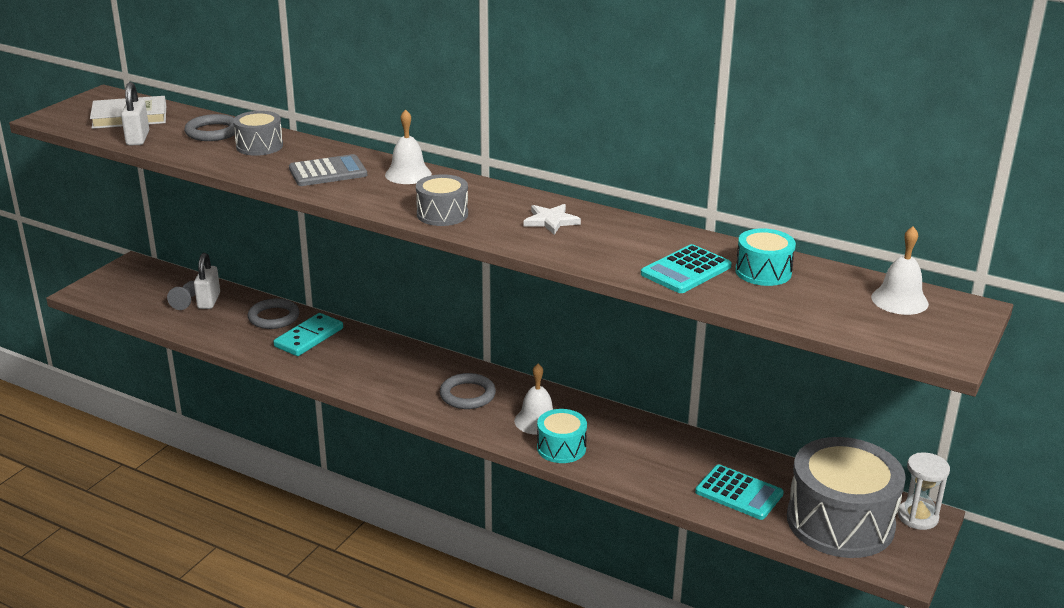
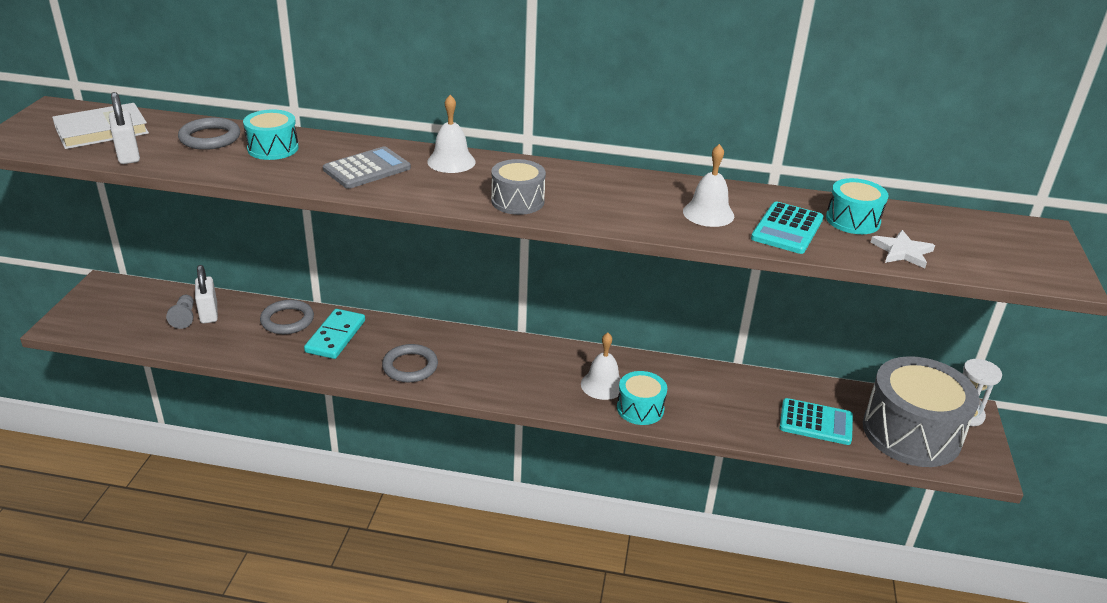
camera: 20 degrees left, 5 degrees up
(259, 146) = (273, 148): grey drum -> turquoise drum
(467, 395) = (524, 370): grey ring -> grey ring (410, 366)
(551, 221) = (626, 194): white star -> white star (902, 251)
(899, 300) = (983, 231): white bell -> white bell (708, 213)

